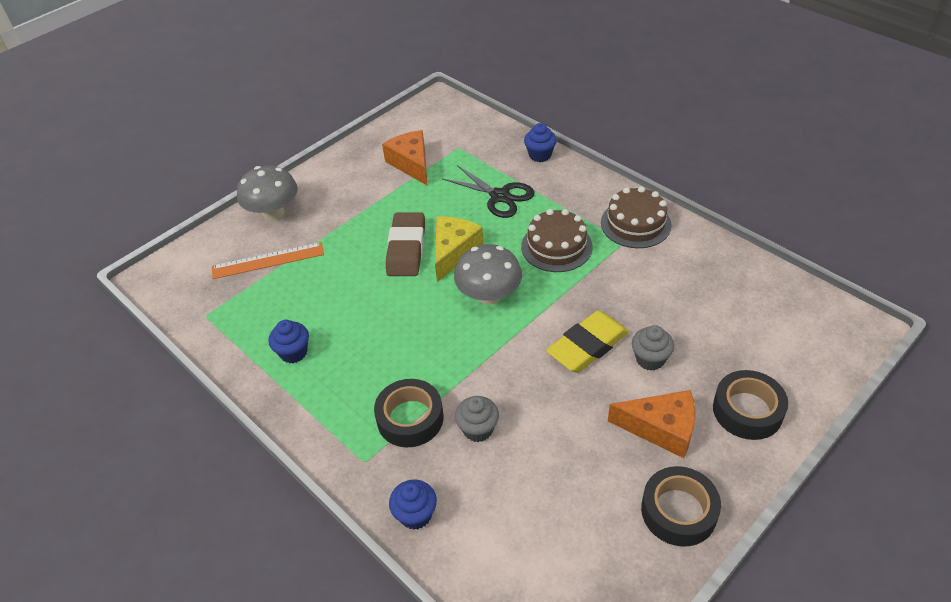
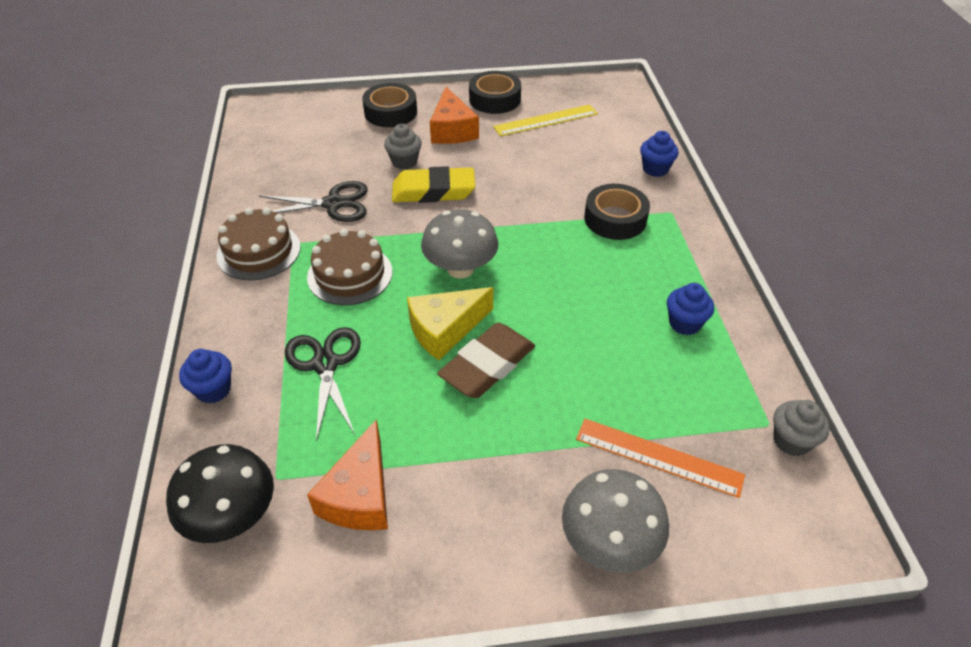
camera: 145 degrees left, 0 degrees up
(459, 129) = (232, 516): none -> black mushroom
(478, 429) = (570, 188): grey cupcake -> grey cupcake (791, 441)
(589, 514) = (546, 120): none -> yellow ruler
(644, 285) = (333, 204): none -> black scissors
(661, 428) = (452, 130): orange cheese -> orange cheese turned 150 degrees counterclockwise

